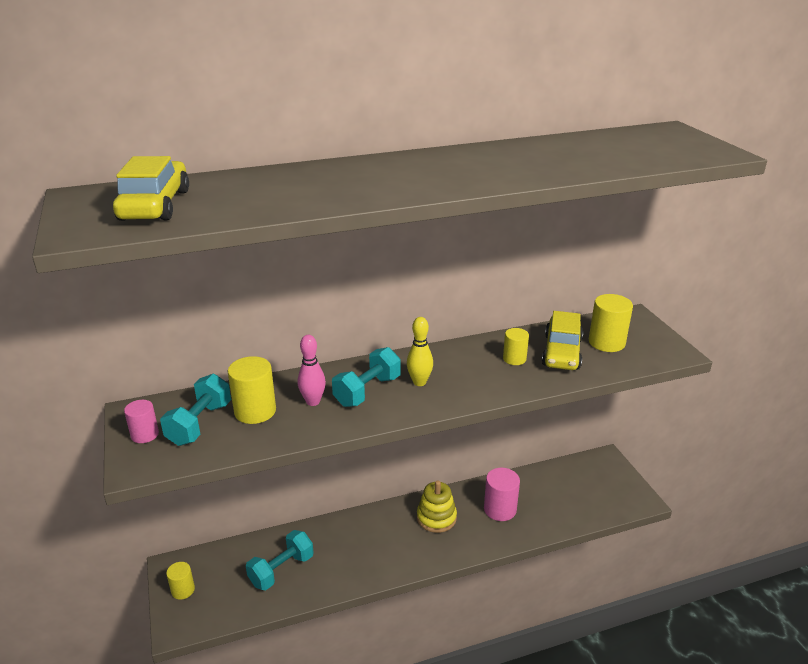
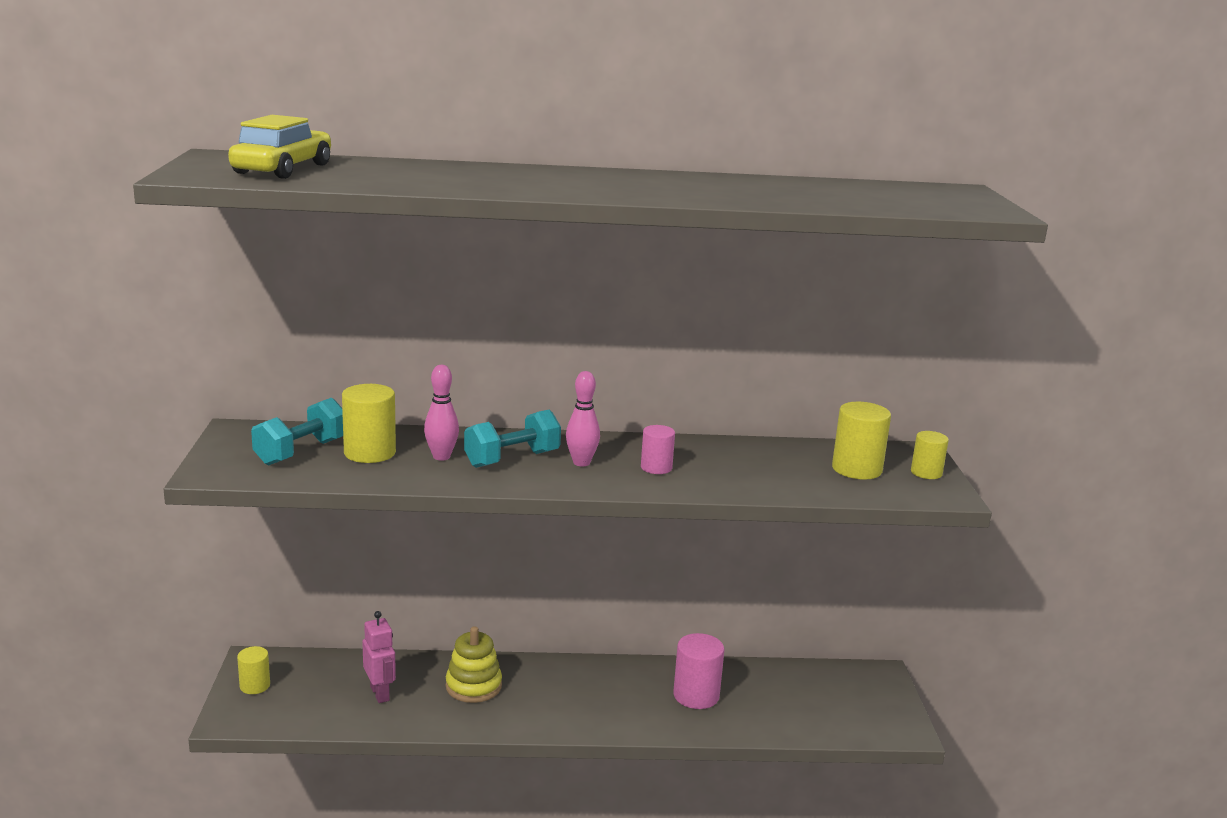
camera: 15 degrees right, 10 degrees down
(145, 434) = (237, 450): pink cylinder -> pink cylinder (656, 467)
(281, 570) = (380, 693): turquoise dumbbell -> pink robot
(419, 382) = (581, 463): yellow bowling pin -> pink bowling pin
(436, 518) = (605, 685): yellow stacking toy -> yellow stacking toy (473, 686)
(514, 359) = (719, 463): yellow cylinder -> yellow cylinder (926, 473)
(562, 352) = (787, 468): yellow car -> none

